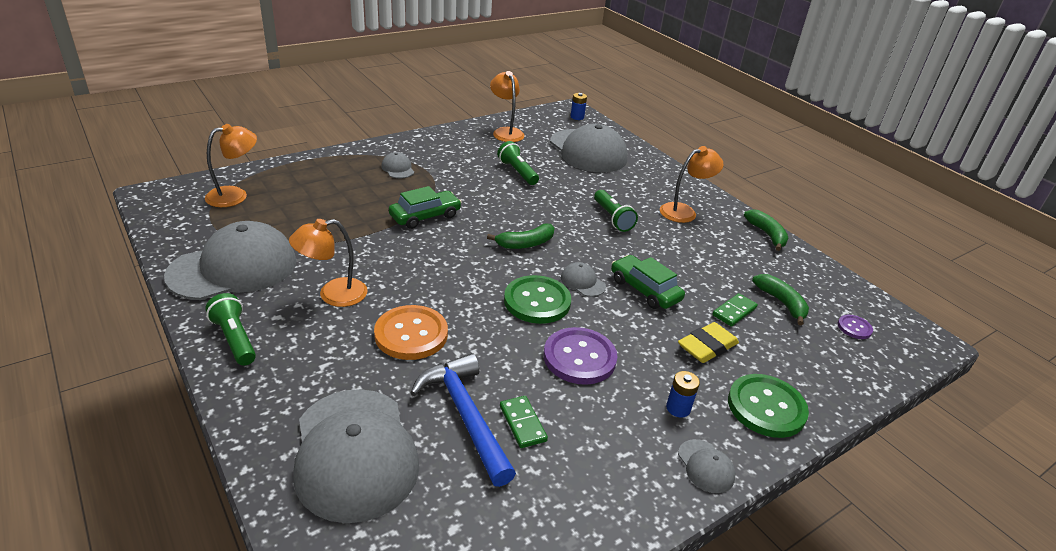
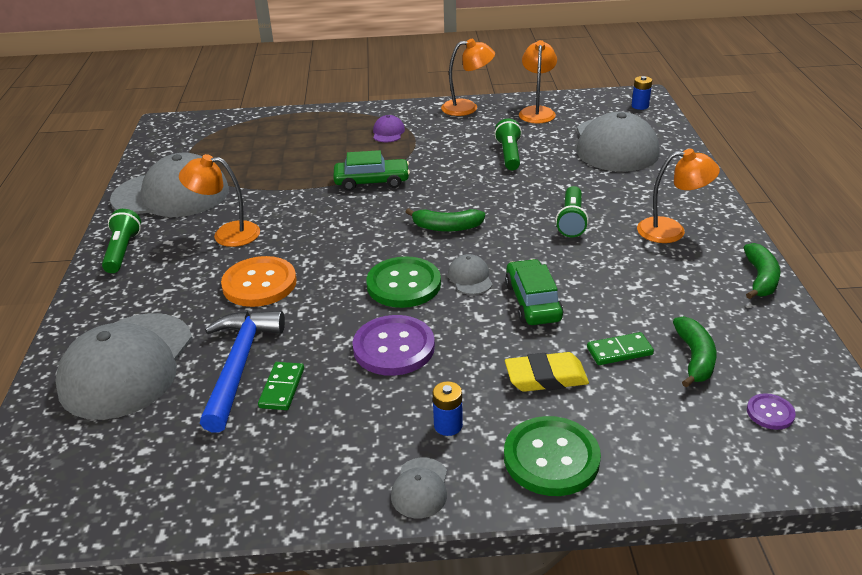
camera: 35 degrees right, 0 degrees up
(235, 195) = (226, 134): orange lamp -> orange lamp (467, 108)
(398, 168) = (388, 132): grey cap -> purple cap

